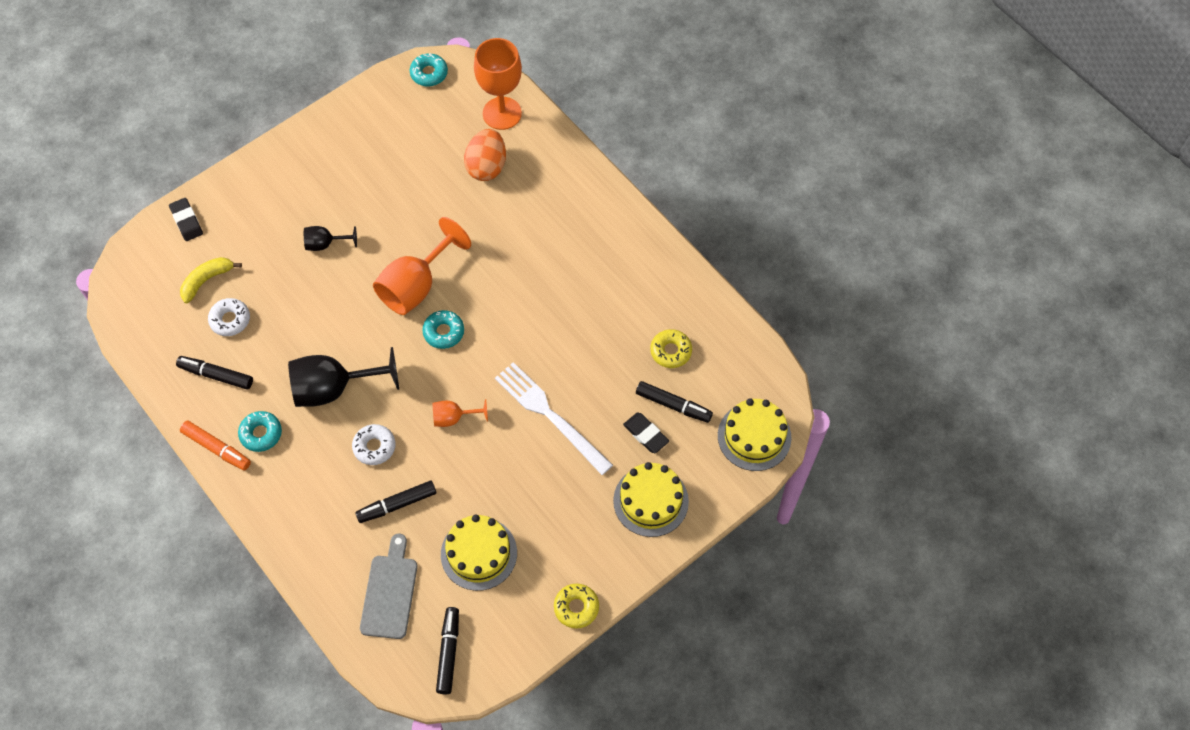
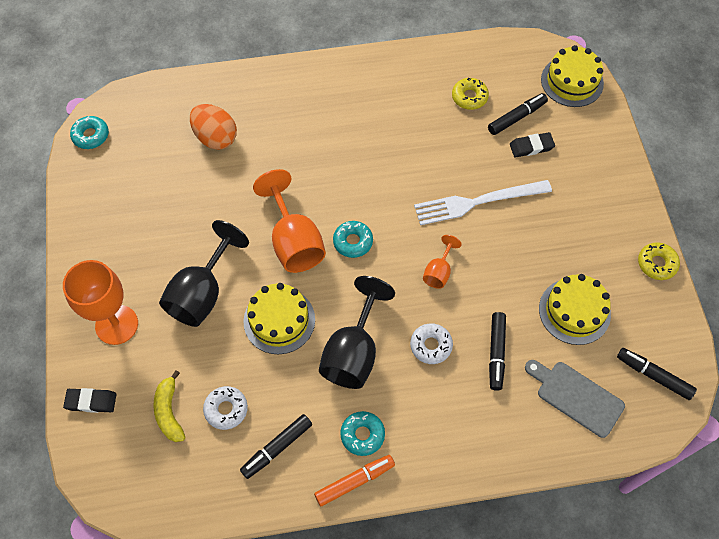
camera: 60 degrees left, 0 degrees up
(325, 244) = (202, 293): black goblet -> black goblet, size x1.94
(502, 113) = (172, 103): orange goblet -> orange goblet (116, 325)
(650, 501) = (590, 171): yellow cake -> yellow cake (279, 320)

